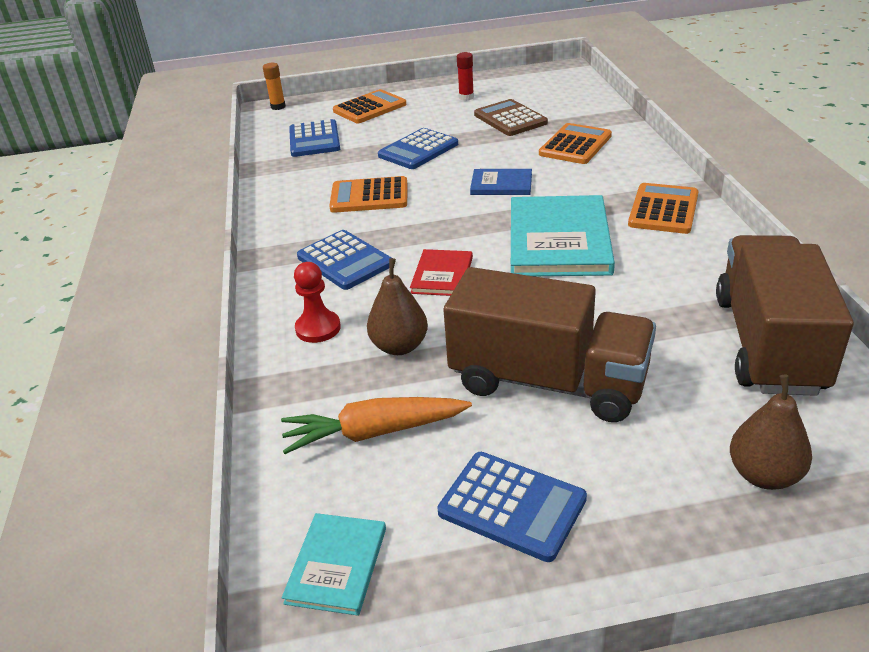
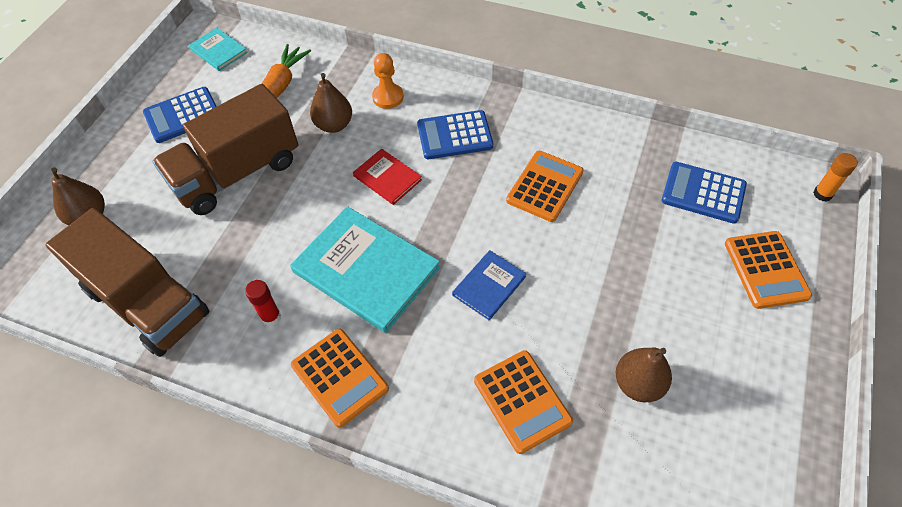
camera: 120 degrees right, 20 degrees up
(318, 328) = (388, 97): red pawn -> orange pawn
(418, 150) = (615, 261): blue calculator -> none
(466, 97) = (739, 378): red glue stick -> red glue stick (271, 317)
(510, 119) = (638, 384): brown calculator -> brown pear

